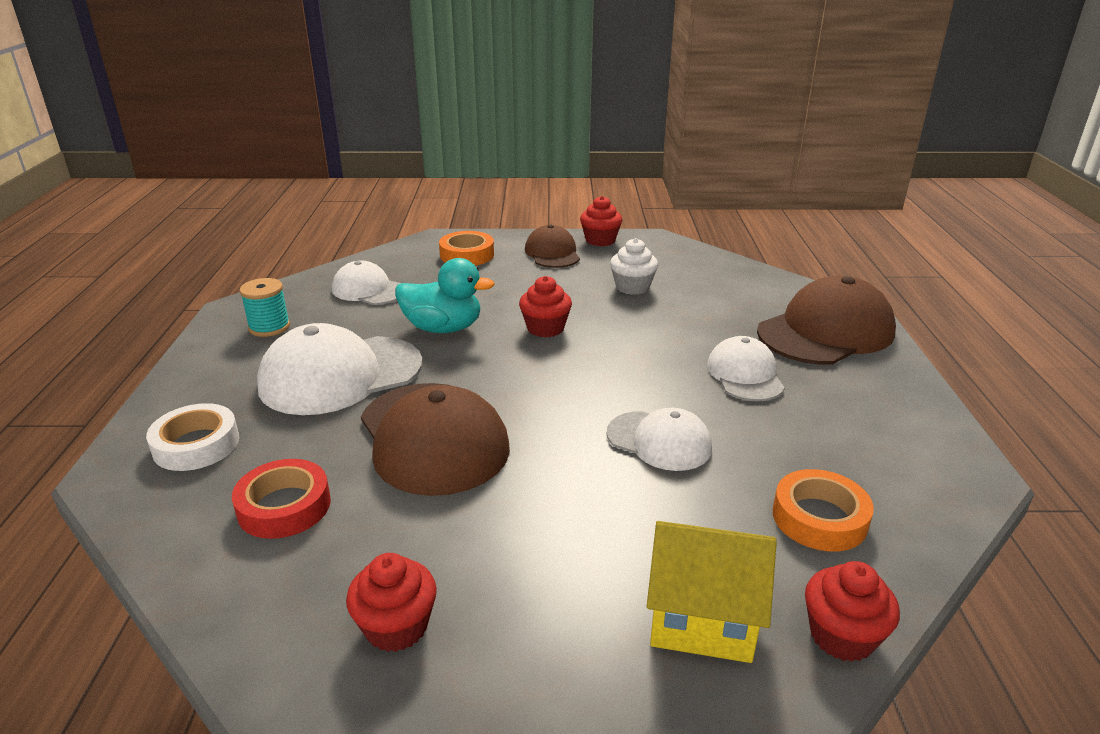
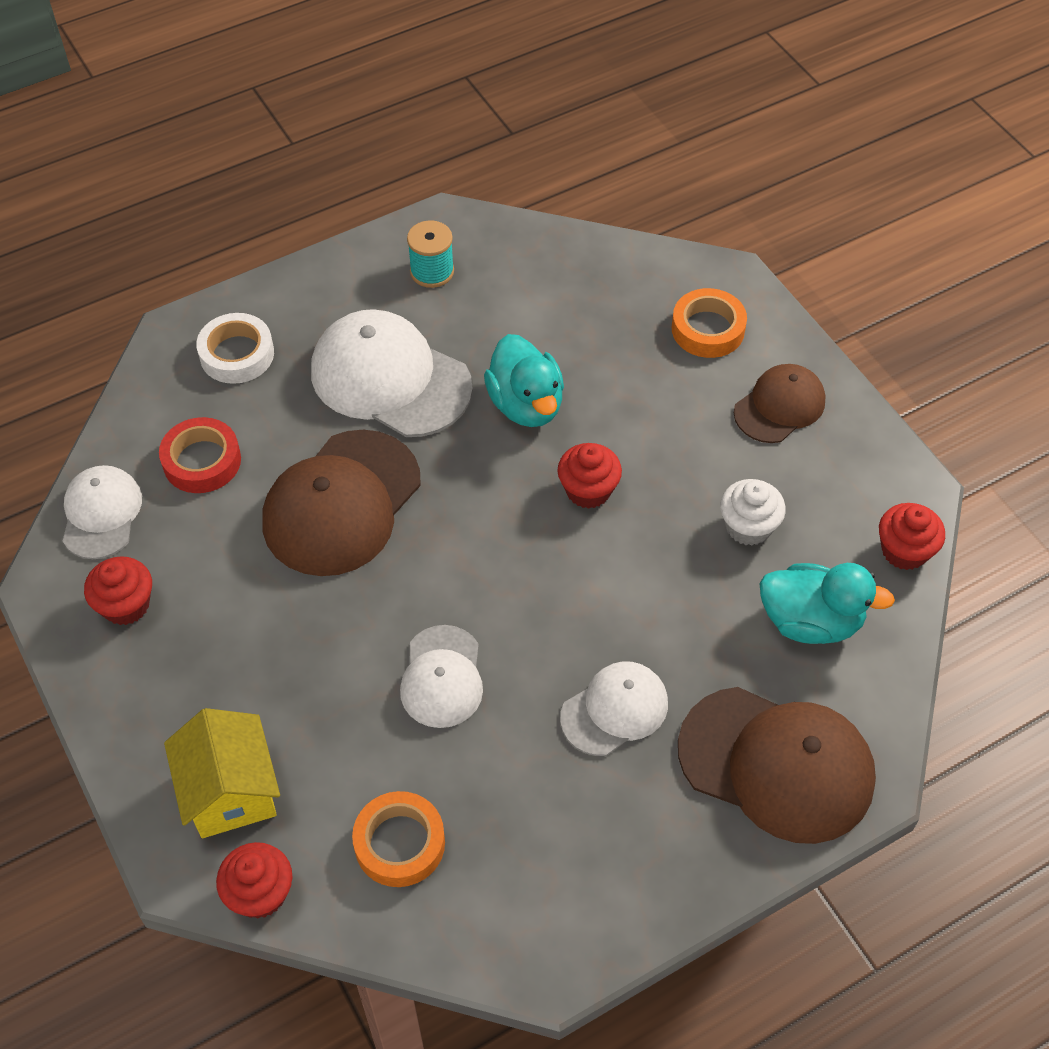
camera: 60 degrees right, 25 degrees up
(369, 290) = (558, 296): white cap -> white cap (101, 514)
(600, 240) = (858, 436): red cupcake -> red cupcake (904, 551)
(722, 290) = (810, 621): none -> turquoise duck

